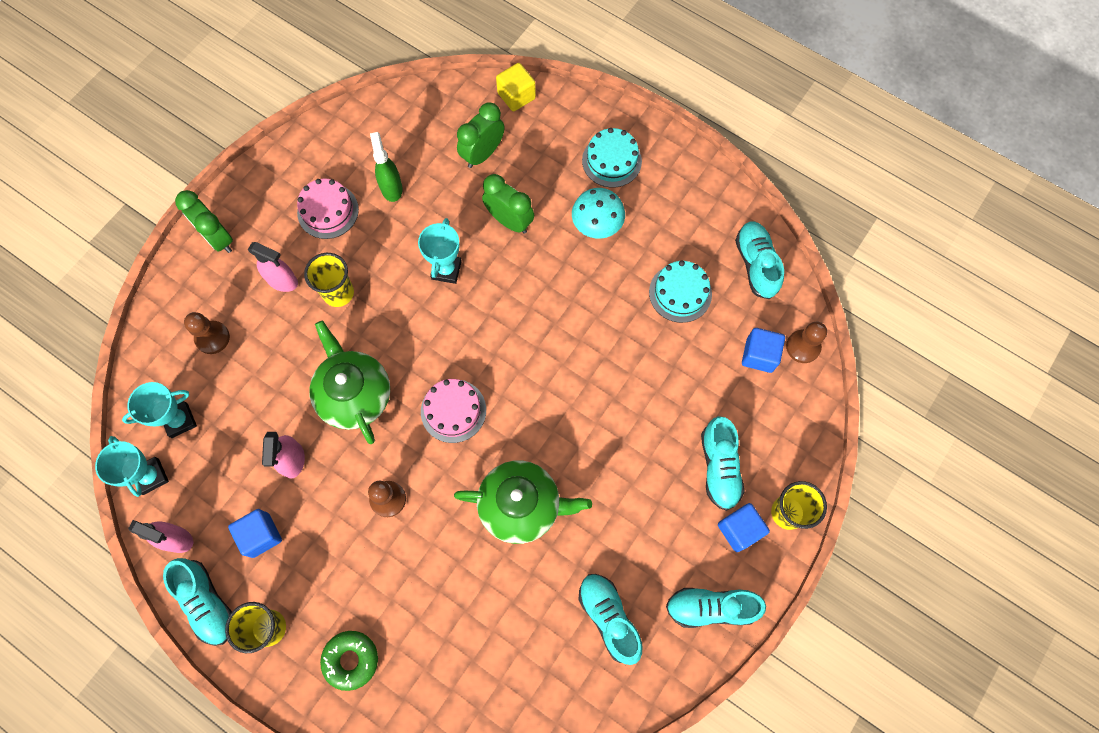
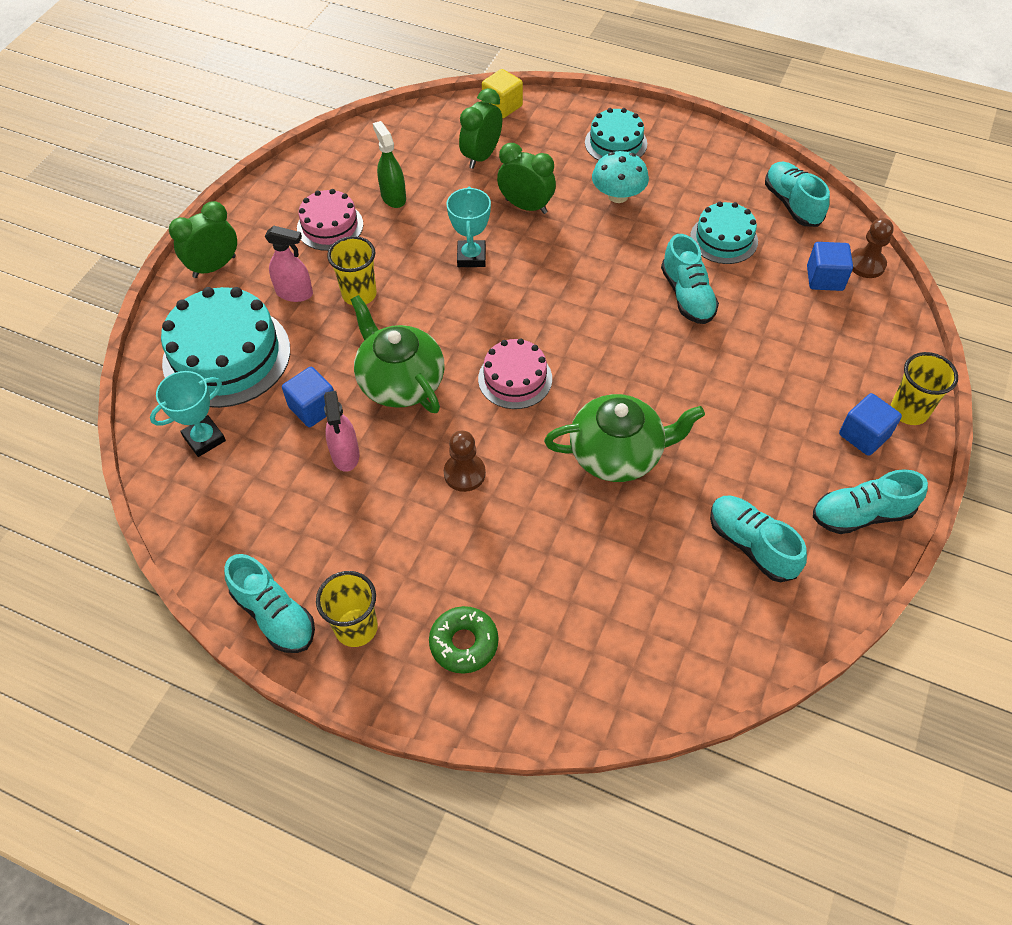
camera: 10 degrees left, 15 degrees down
(151, 476) = (181, 498): turquoise trophy -> none
(177, 539) = (224, 556): pink spray bottle -> none
(212, 338) = (227, 356): brown pawn -> turquoise cake
(218, 238) = (214, 267): green clock -> green clock turned 105 degrees clockwise
(261, 535) = (325, 534): blue cube -> blue cube (313, 408)
(719, 467) = (820, 382): turquoise shoe -> turquoise shoe (687, 296)

